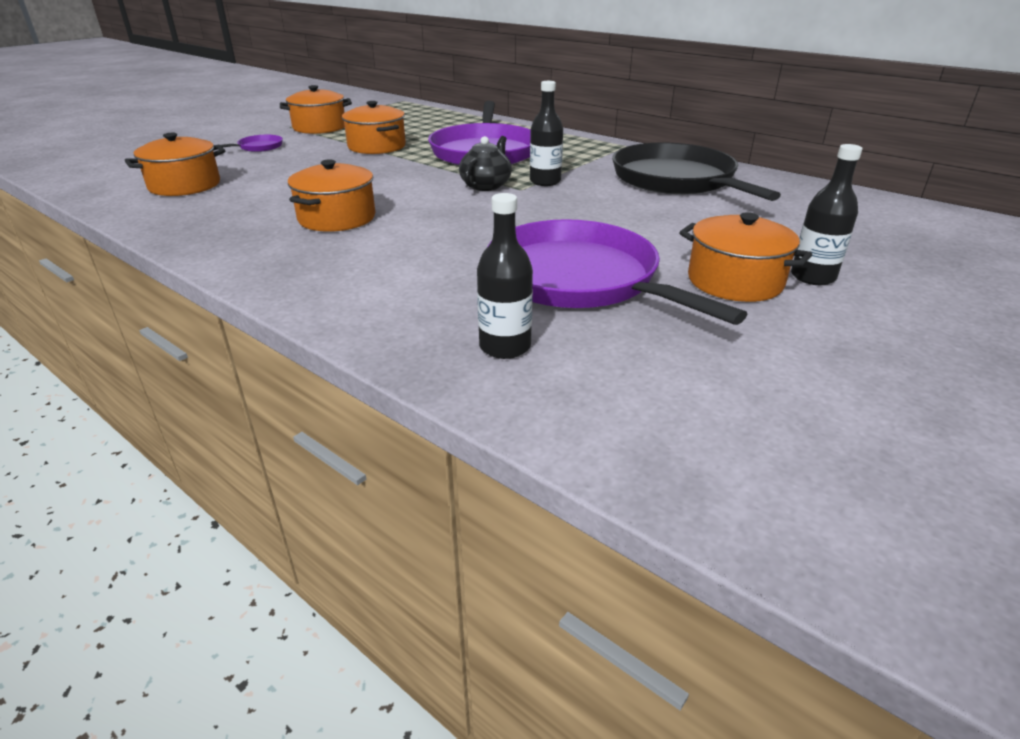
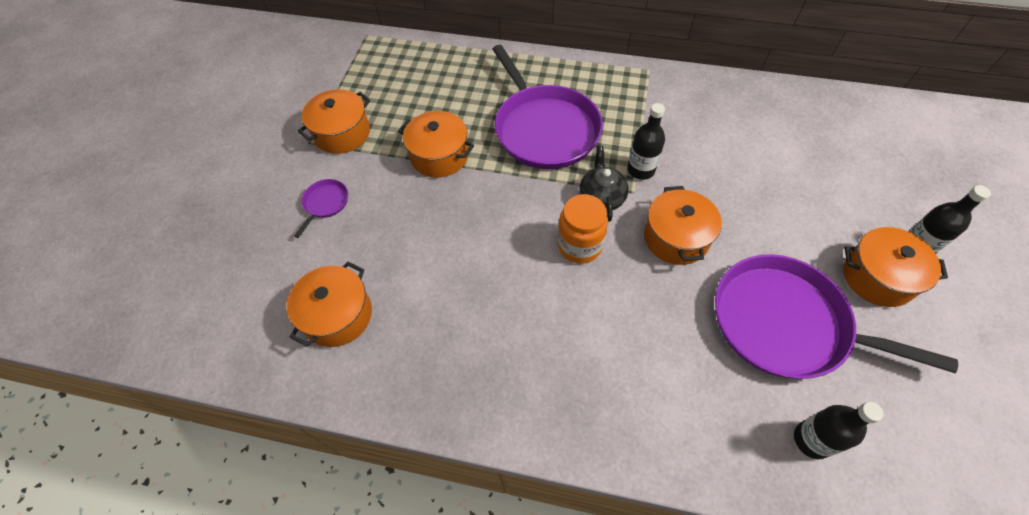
camera: 25 degrees left, 25 degrees up
(337, 218) = (536, 313): orange pot -> orange pot (676, 238)
(429, 200) = (579, 245): none -> orange jar
(676, 180) = (733, 125): black pan -> none

